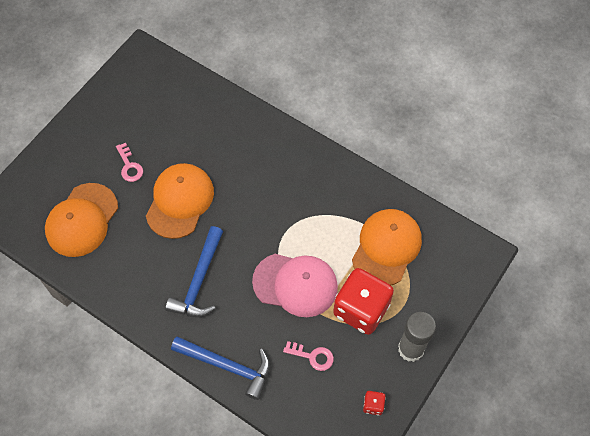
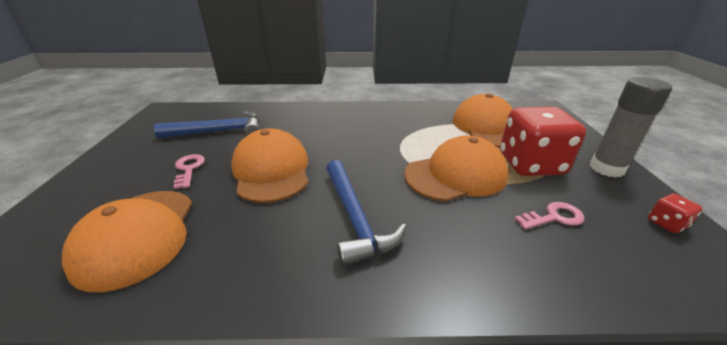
camera: 35 degrees left, 30 degrees down
(129, 166) = (189, 169): pink key -> pink key turned 135 degrees counterclockwise
(227, 366) = (490, 284): blue hammer -> blue hammer (219, 131)
(295, 284) = (455, 175): pink cap -> orange cap

